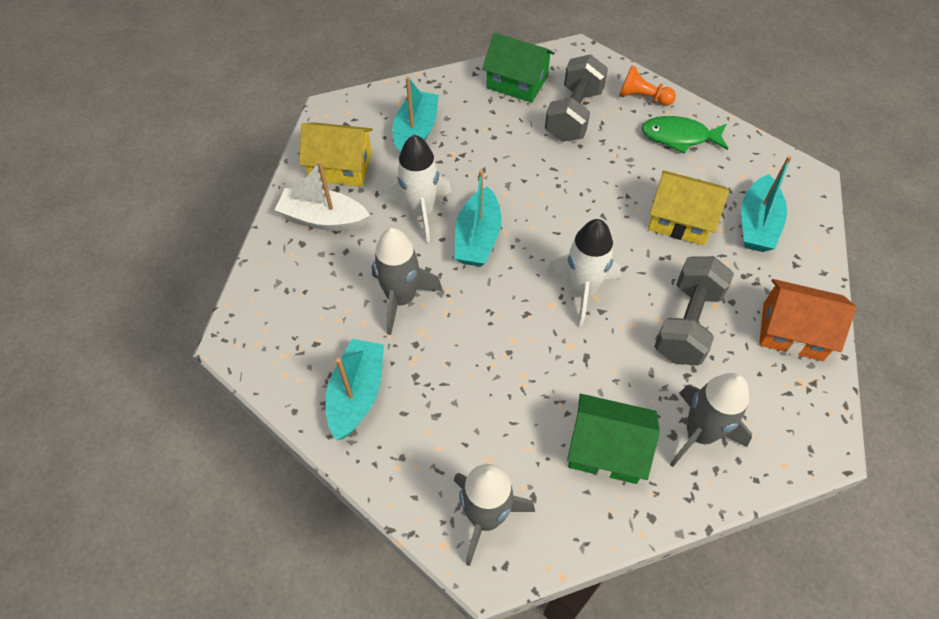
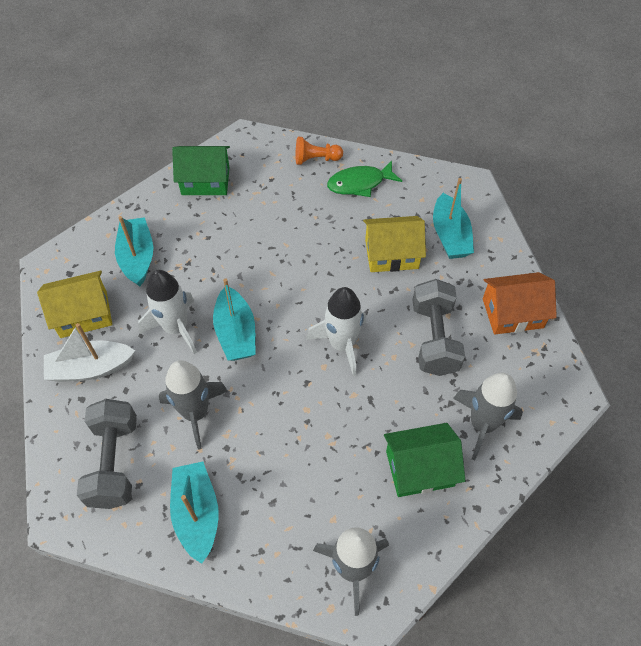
camera: 25 degrees left, 0 degrees up
(573, 115) = (266, 194): grey dumbbell -> grey dumbbell (114, 462)

